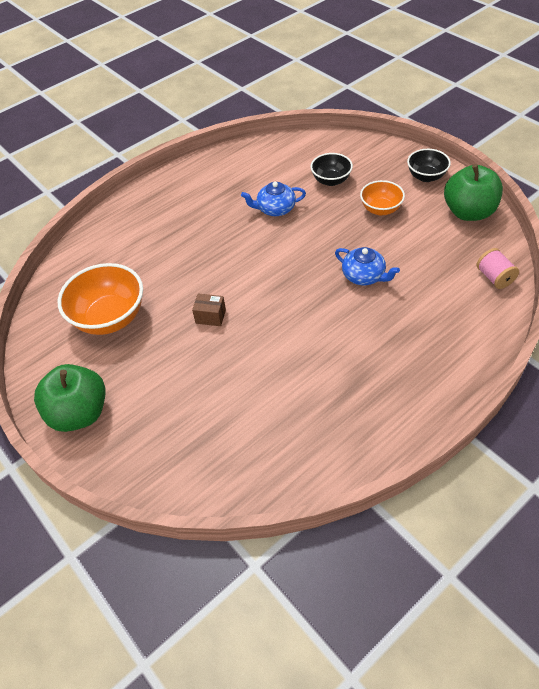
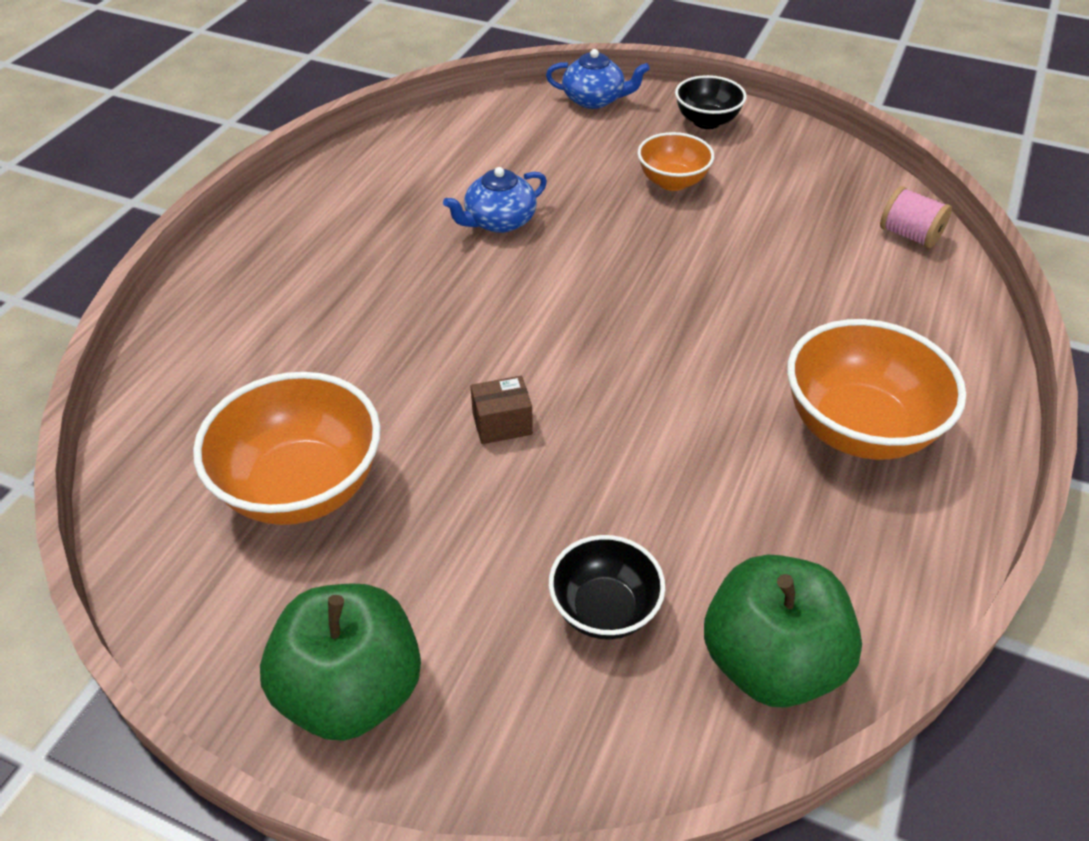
camera: 30 degrees left, 5 degrees down
(331, 180) = (563, 158): black bowl -> black bowl (604, 609)
(364, 276) = (718, 284): blue teapot -> blue teapot (594, 100)
(380, 376) = (857, 428): none -> orange bowl
(468, 212) = (805, 156): green apple -> green apple (770, 661)

